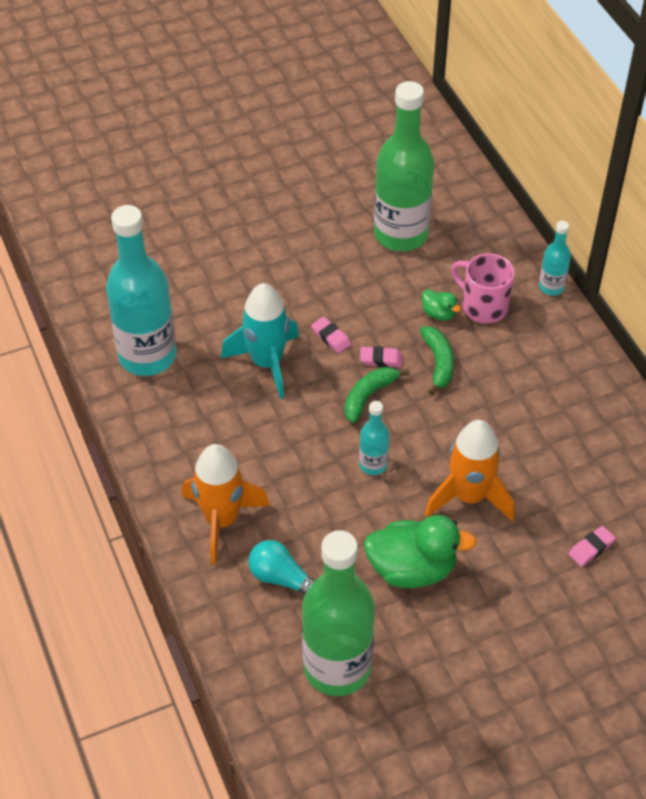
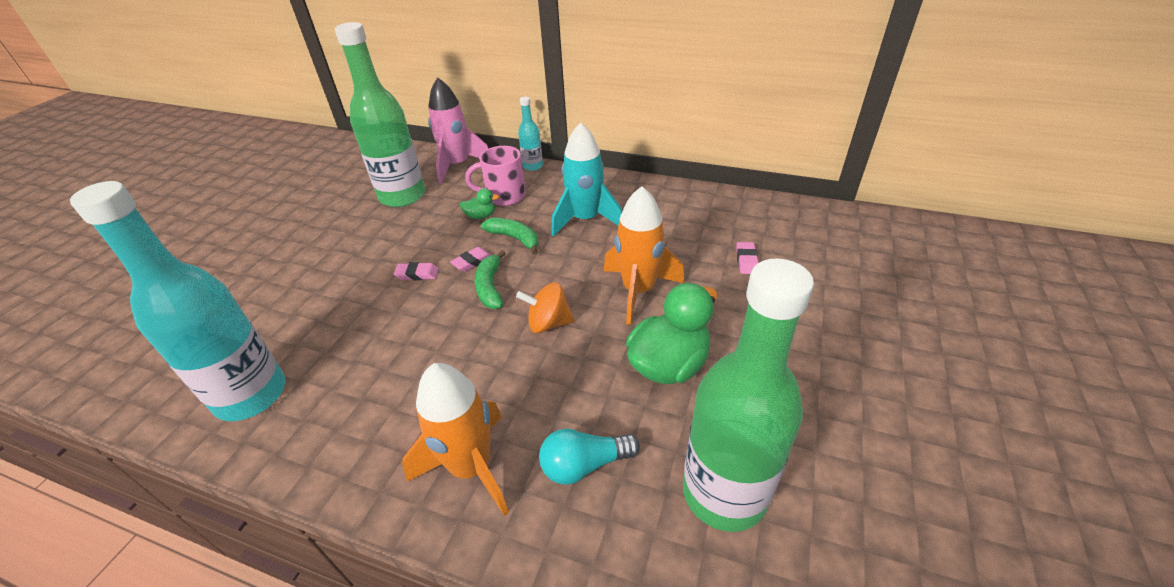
camera: 45 degrees left, 10 degrees down
(267, 363) = (380, 322): turquoise rocket -> turquoise rocket (585, 220)
(373, 464) = (548, 323): turquoise bottle -> orange spinning top
(485, 230) = (457, 166): none -> pink rocket

